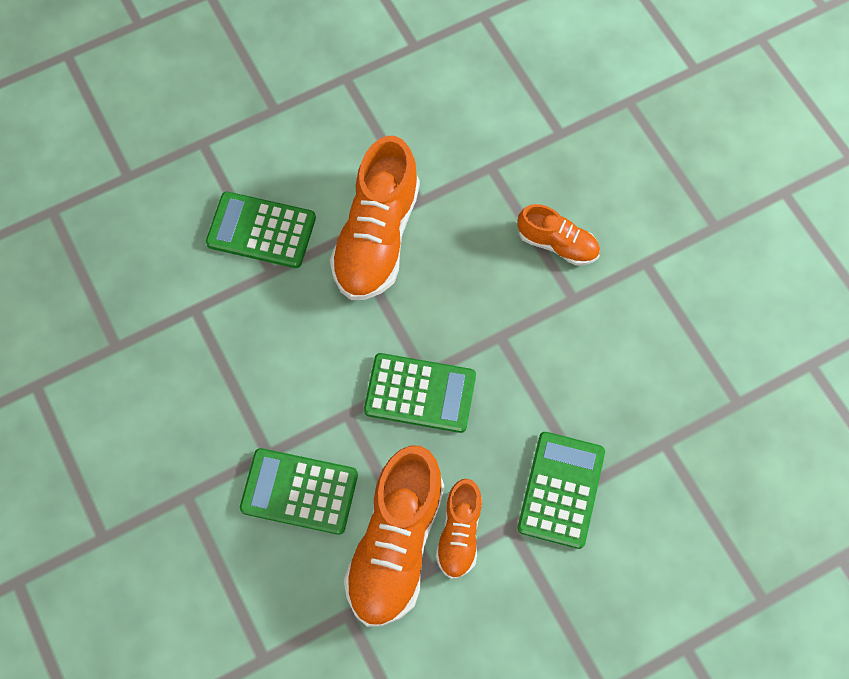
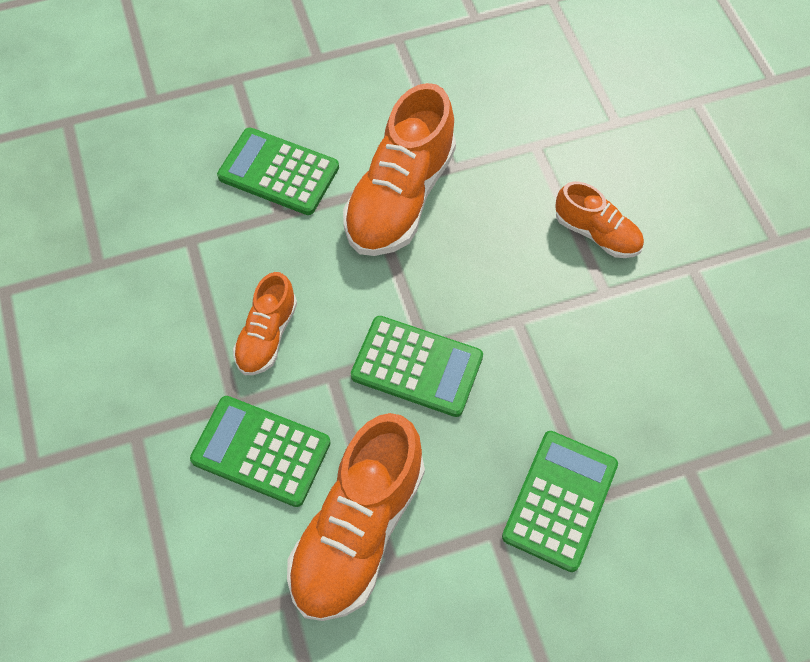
camera: 10 degrees right, 5 degrees down
(459, 533) = (433, 529): orange shoe -> orange shoe (267, 335)

